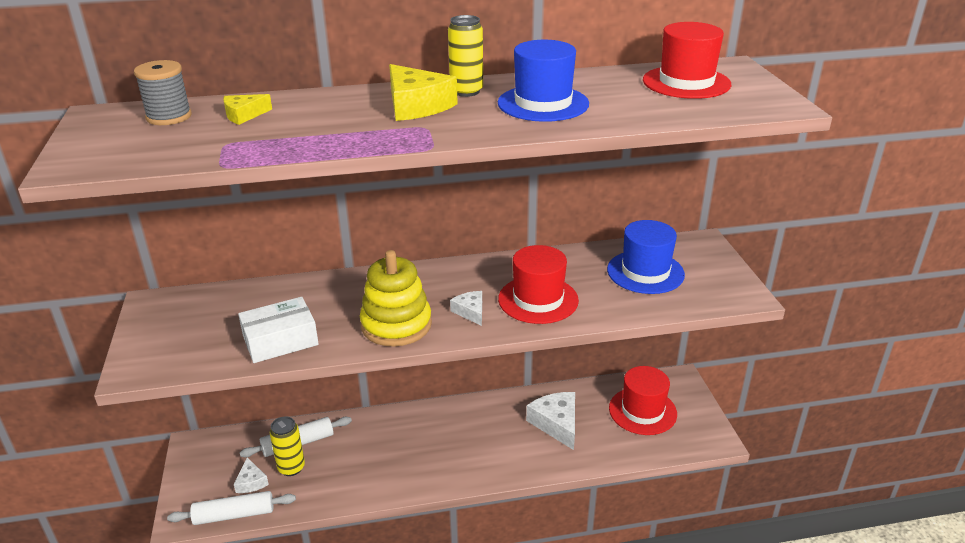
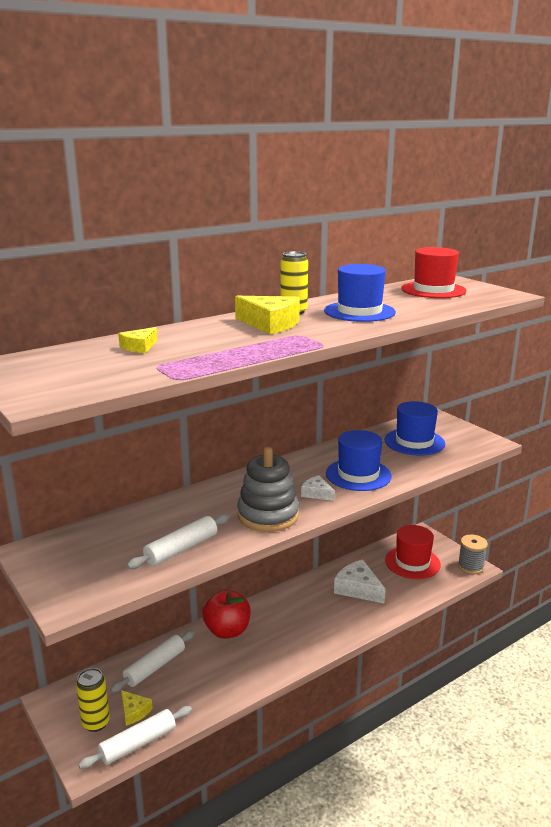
camera: 25 degrees left, 10 degrees down
(169, 117) = (73, 357): grey spool -> grey spool (470, 567)
(251, 482) = (134, 711): white cheese -> yellow cheese
(280, 340) = (181, 549): white box -> white rolling pin
(291, 468) = (163, 688): yellow can -> yellow can (96, 723)
(389, 428) = (227, 631): none -> red apple
(396, 325) = (268, 515): yellow stacking toy -> grey stacking toy
(538, 300) = (358, 475): red hat -> blue hat

